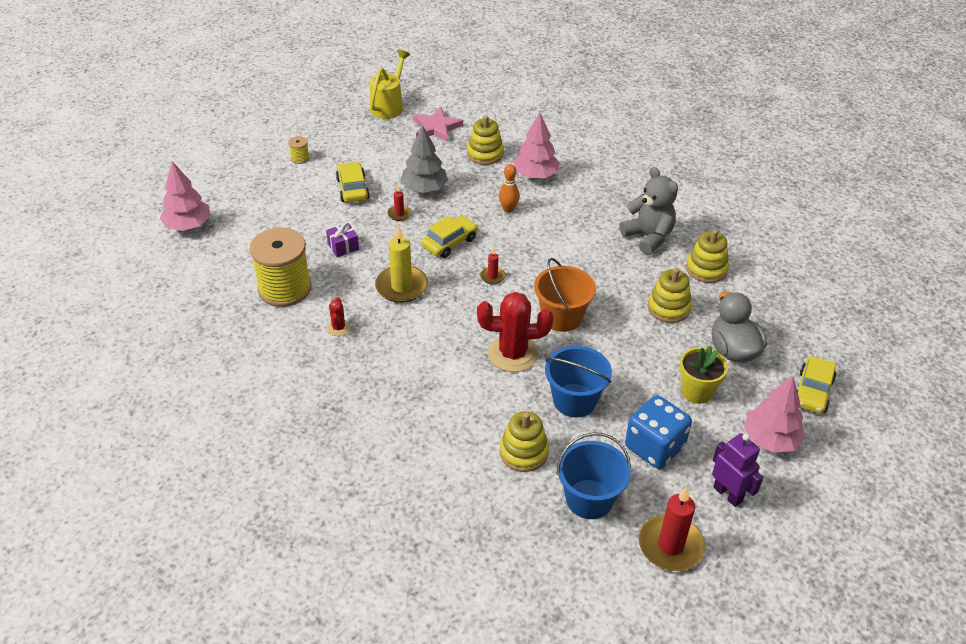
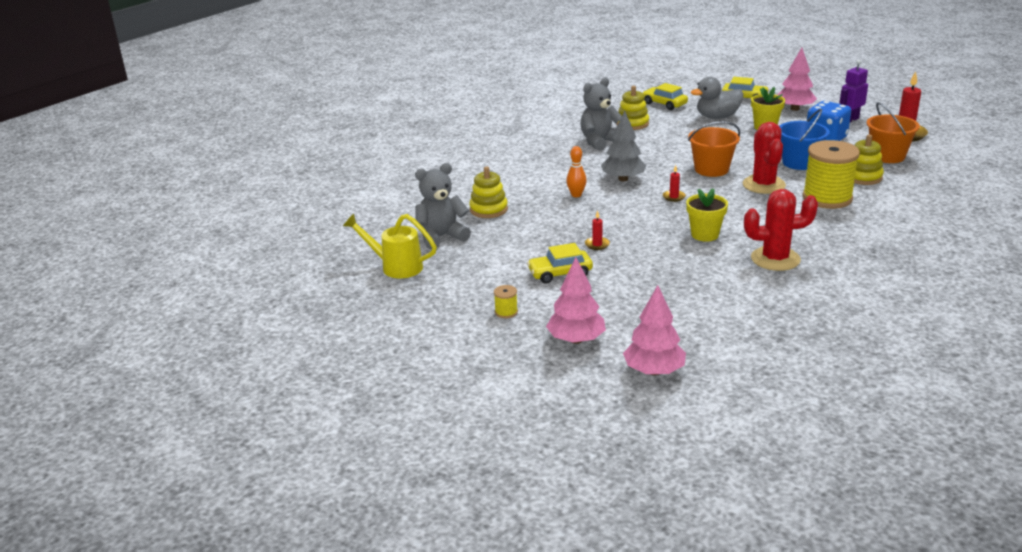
camera: 90 degrees left, 15 degrees down
(284, 288) = (735, 293): yellow spool -> yellow spool (827, 198)
(338, 328) = (775, 259): red cactus -> red cactus, size x2.11
(343, 247) = (658, 269): purple gift -> none
(401, 286) = (704, 235): yellow candle -> yellow flower pot
(424, 188) = (552, 235): grey tree -> grey tree (623, 179)
(436, 127) = (441, 237): pink star -> grey teddy bear
(449, 242) = (633, 218): yellow car -> yellow car (664, 104)
(535, 175) = (521, 185): pink tree -> pink tree (576, 340)
(589, 499) = (887, 156): blue bucket -> orange bucket
(668, 308) = (682, 135): yellow stacking toy -> none

